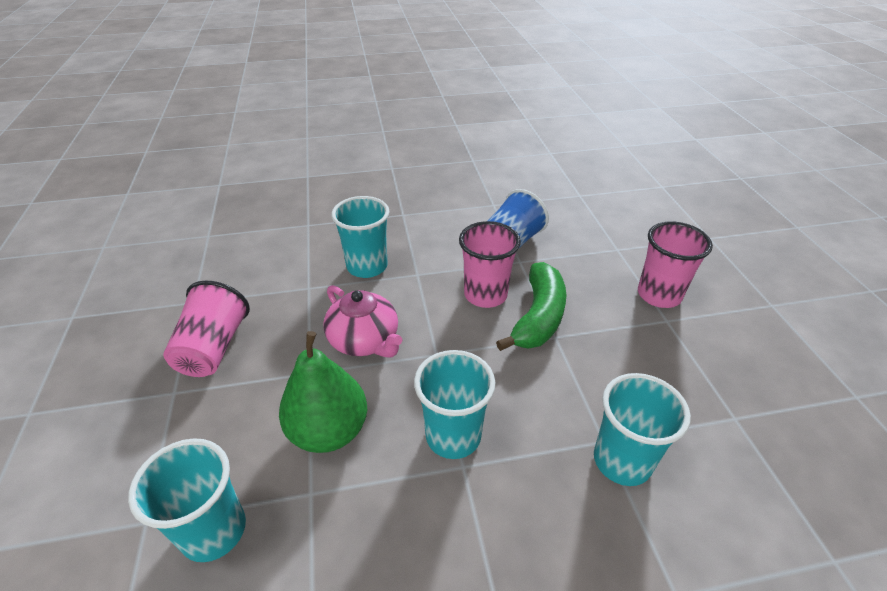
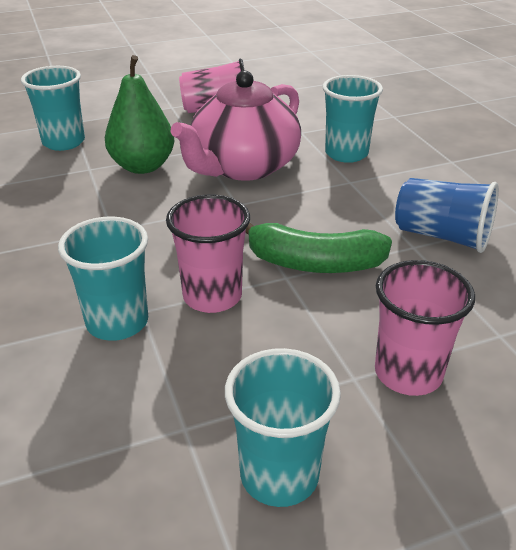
camera: 80 degrees right, 5 degrees down
(364, 340) = (243, 167): pink teapot -> pink teapot, size x1.59
(453, 436) = (141, 221): turquoise cup -> turquoise cup (279, 475)
(485, 295) = (336, 225): pink cup -> pink cup (212, 296)

